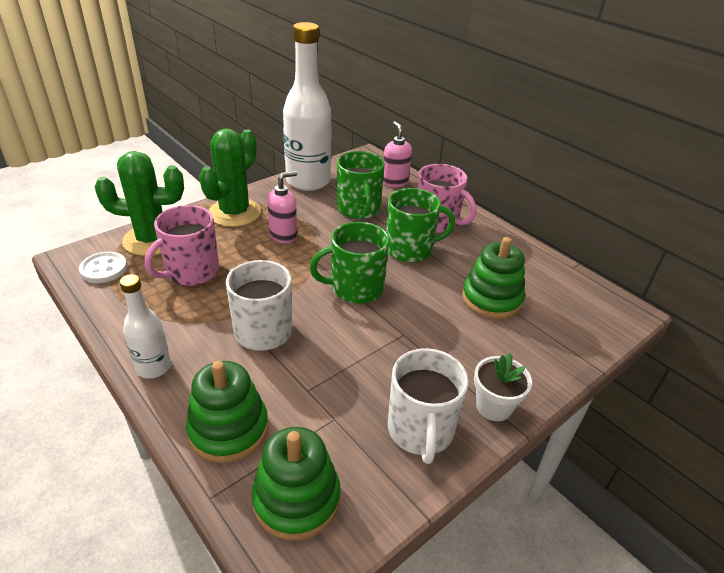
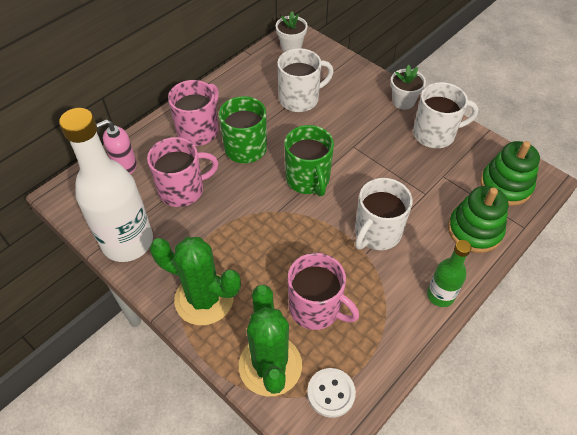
camera: 95 degrees left, 15 degrees up
(153, 367) = (440, 295): white bottle -> green bottle
(283, 235) = (240, 244): pink soap dispenser -> none
(359, 209) = (183, 190): green mug -> pink mug
(491, 299) = (300, 99): green stacking toy -> white mug
(598, 304) = (291, 47): none -> white flower pot

